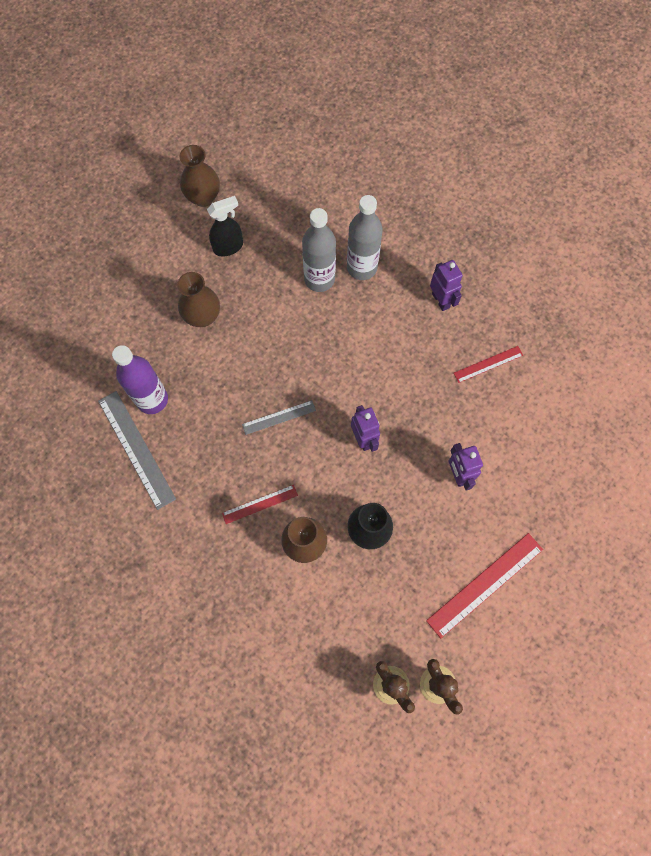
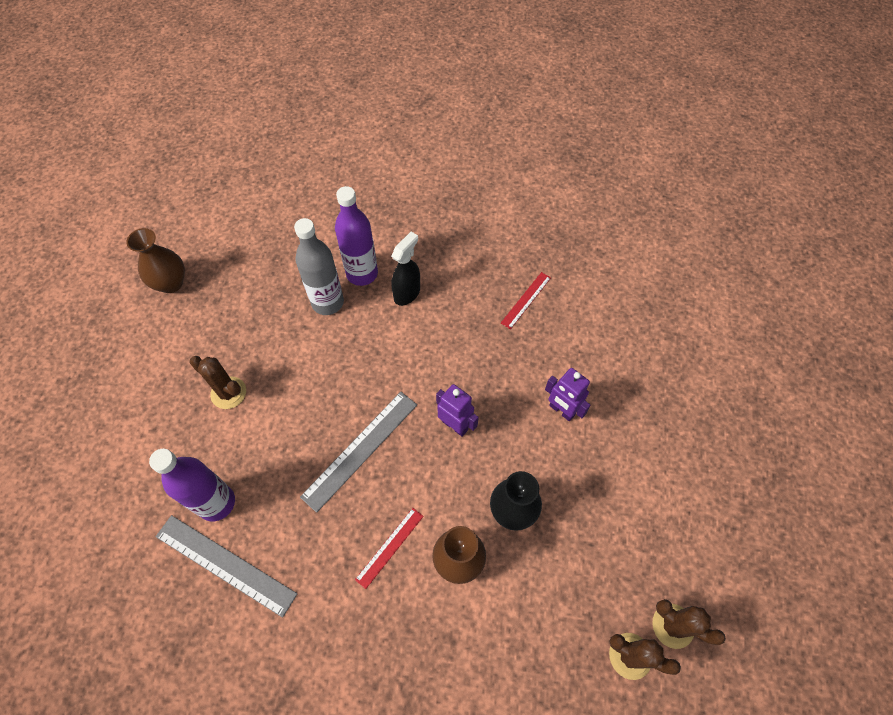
camera: 30 degrees left, 10 degrees down
(202, 316) = (228, 393): brown vase -> brown cactus
(228, 247) = (221, 316): black spray bottle -> black spray bottle (407, 293)
(279, 417) = (360, 449): grey ruler -> grey ruler, size x1.74
(362, 267) = (362, 273): grey bottle -> purple bottle
(441, 300) = (451, 267): purple robot -> none
(485, 584) = (651, 499): red ruler -> none

